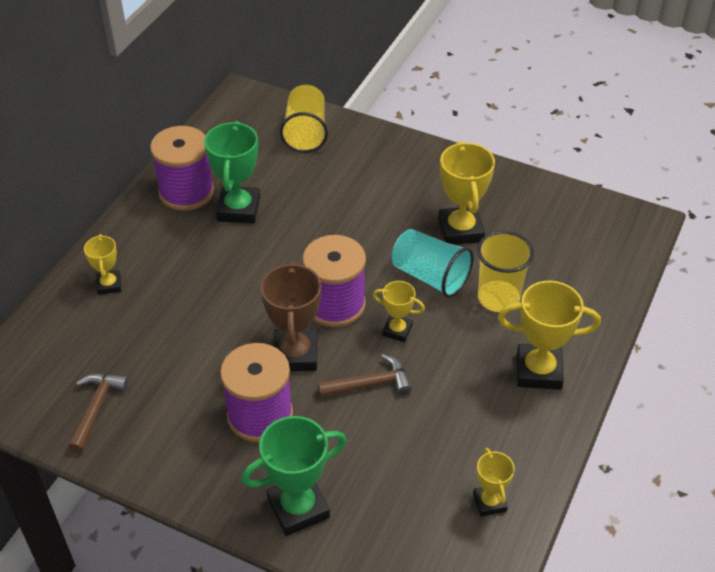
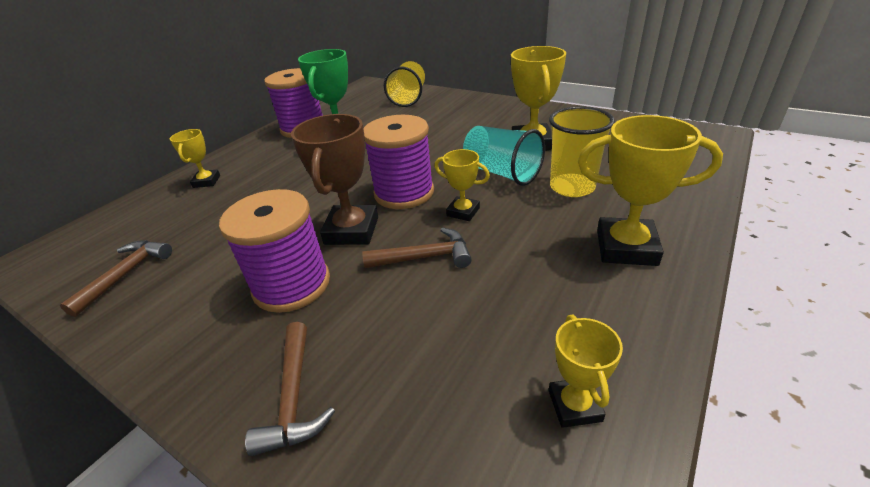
camera: 10 degrees right, 10 degrees down
(298, 508) = (294, 397): green trophy -> brown hammer

